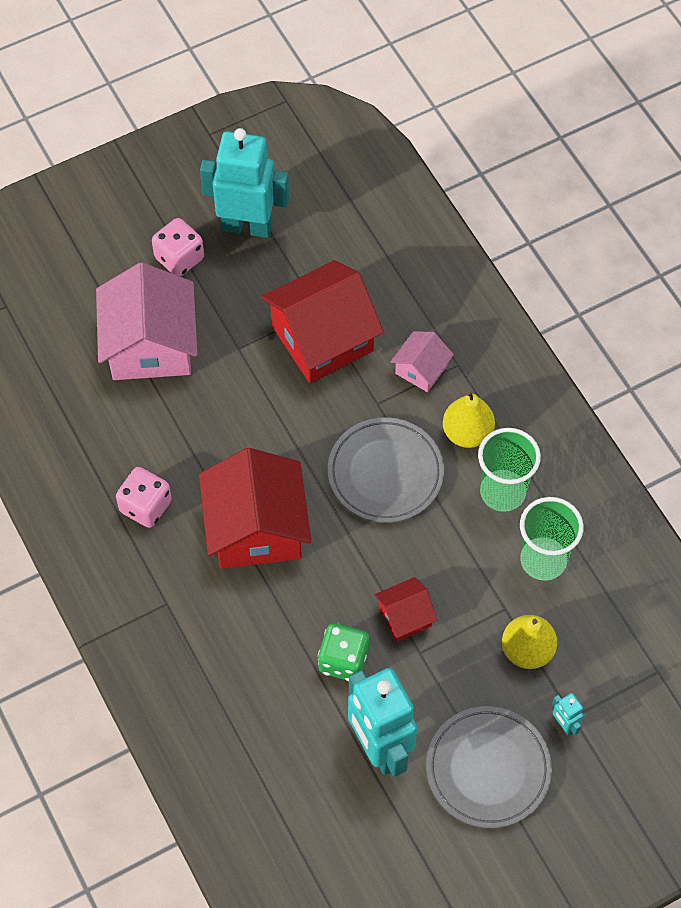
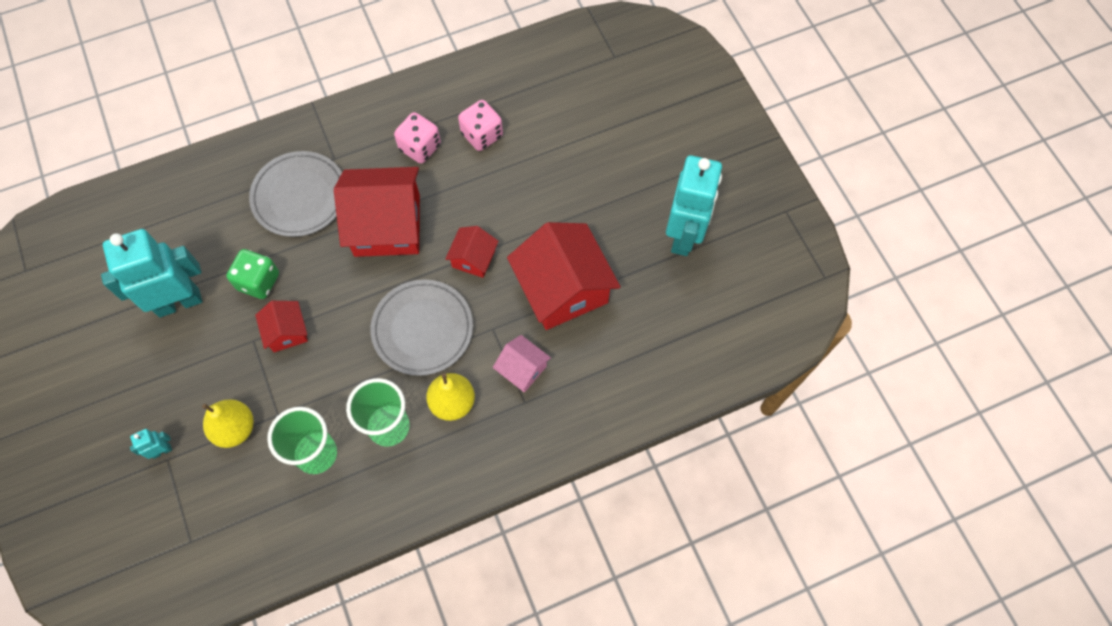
camera: 95 degrees right, 5 degrees up
(150, 345) = (568, 156): pink house -> none
(179, 258) = (653, 181): pink dice -> pink dice (482, 135)
(293, 431) = (473, 258): none -> red house
(488, 769) = (140, 383): grey plate -> grey plate (299, 196)

